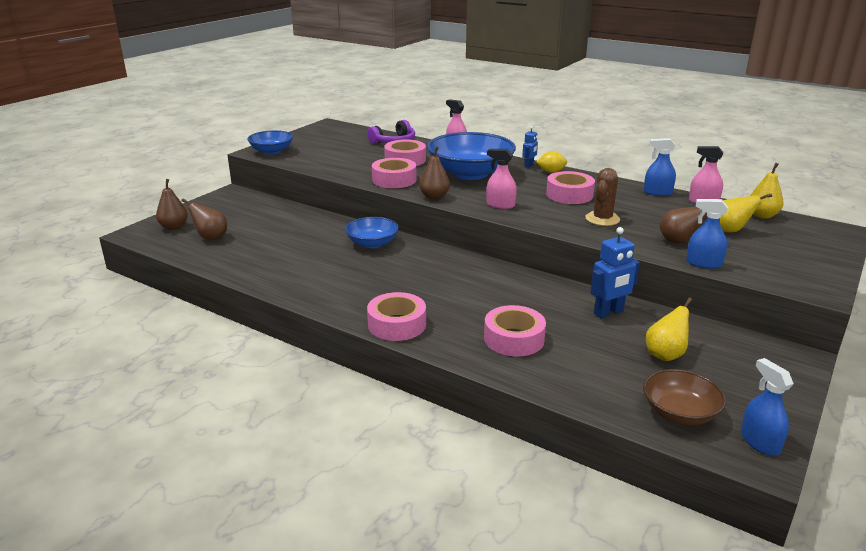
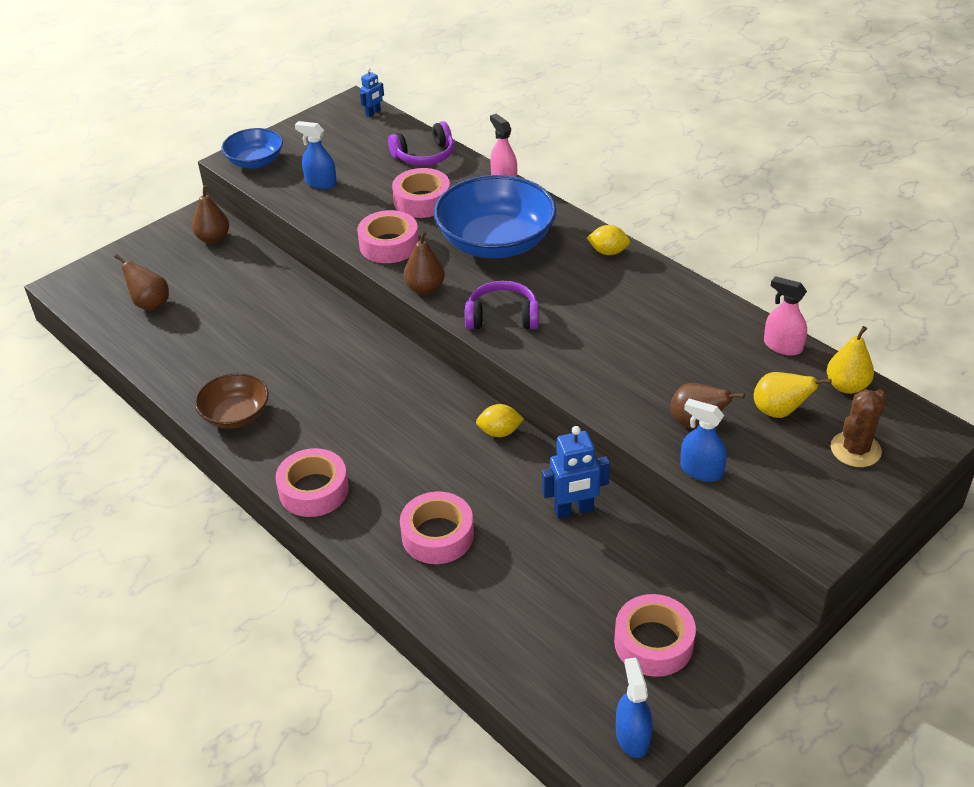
camera: 15 degrees right, 15 degrees up
(174, 227) = (113, 278): brown pear -> brown pear (213, 238)
(372, 243) = (340, 342): blue bowl -> none
(500, 205) = (502, 317): pink spray bottle -> purple headphones
(523, 277) = (499, 432): none -> yellow lemon
(529, 165) = (585, 233): blue robot -> blue robot (373, 113)
(569, 195) = (606, 306): pink tape -> pink tape (653, 643)
(602, 219) = (621, 364): brown cactus -> brown cactus (855, 449)
(657, 193) = (731, 317): blue spray bottle -> blue spray bottle (321, 183)
(665, 354) = (603, 590): yellow pear -> none
(679, 413) = (567, 679): brown bowl -> brown bowl (235, 415)

